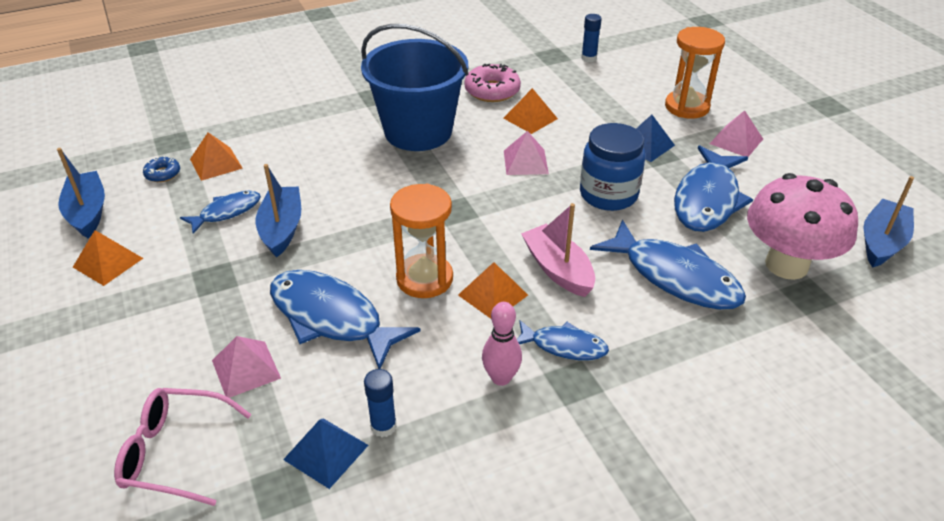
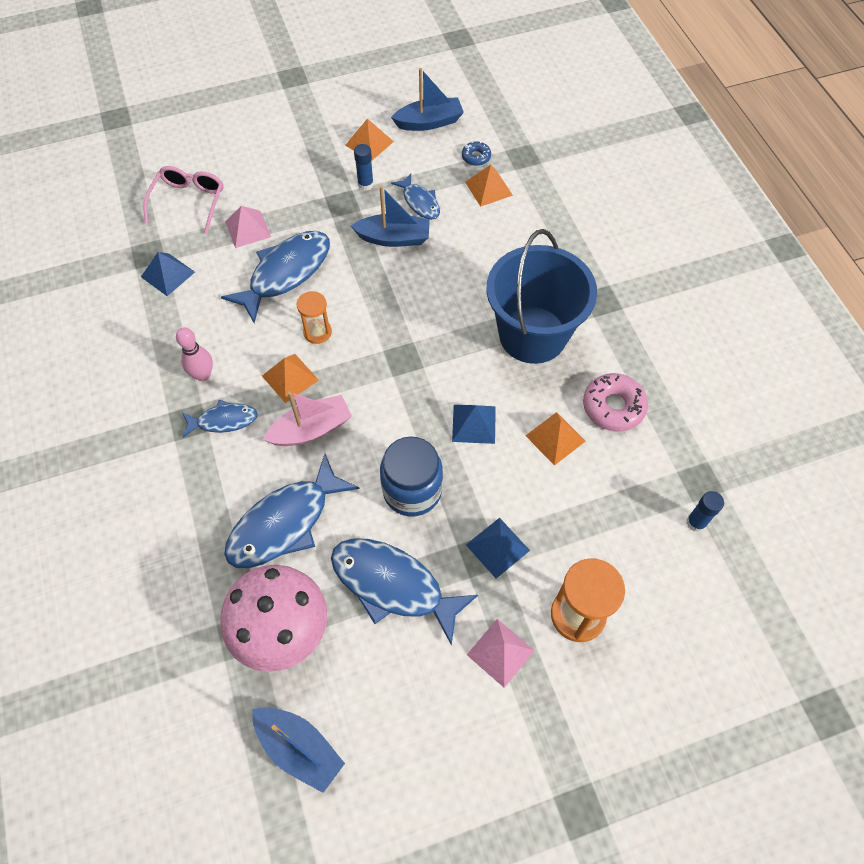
camera: 95 degrees right, 20 degrees up
(383, 426) = (179, 304): blue glue stick -> blue glue stick (365, 184)
(424, 279) = (317, 332): orange hourglass -> orange hourglass, size x0.61
(525, 162) = (474, 423): pink pyramid -> blue pyramid
(564, 346) = (223, 421): blue fish -> blue fish turned 120 degrees counterclockwise

